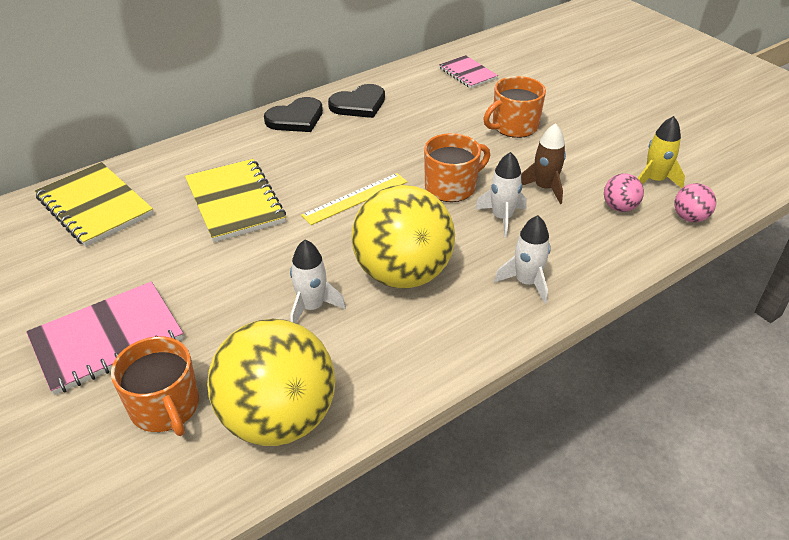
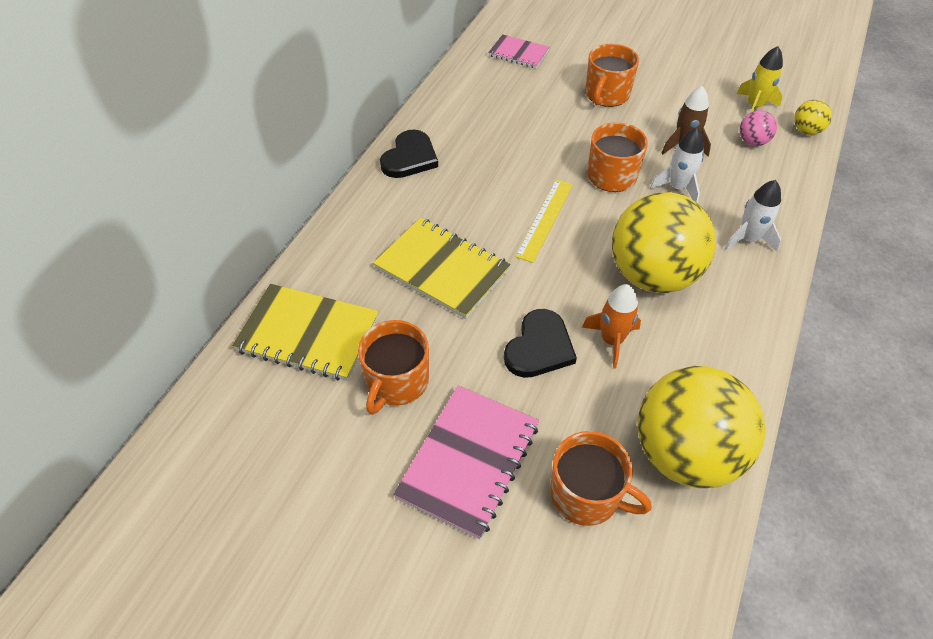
camera: 30 degrees left, 10 degrees up
(118, 263) = (397, 382): none -> orange mug
(312, 307) = (611, 340): white rocket -> orange rocket
(359, 104) = (453, 120): black heart -> black heart (539, 347)
(689, 218) = (806, 131): pink ball -> yellow ball

